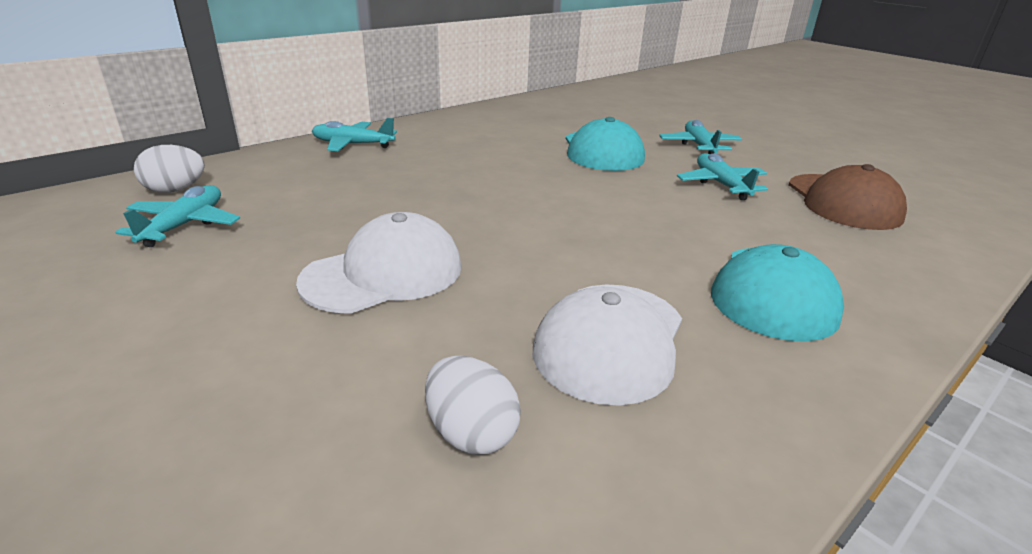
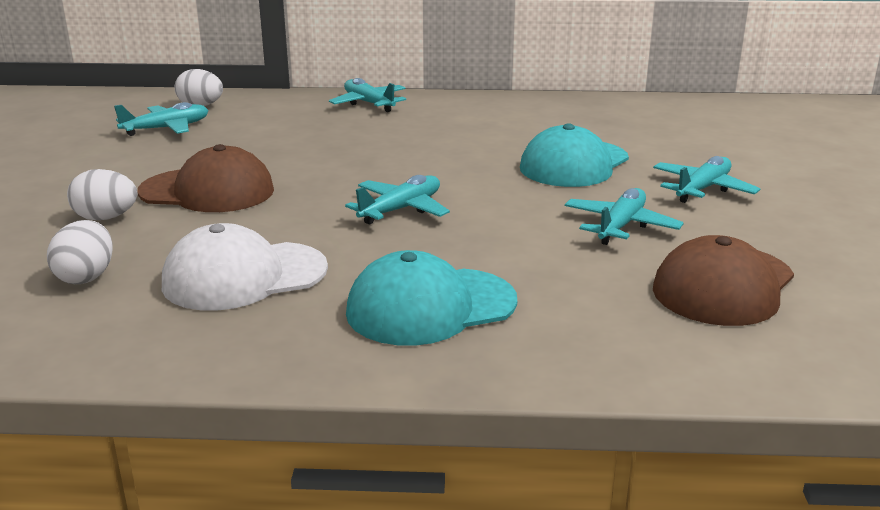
camera: 45 degrees right, 5 degrees down
(335, 352) = (106, 218): none -> white egg
(384, 273) = (207, 191): white cap -> brown cap
(580, 224) = (401, 209): none -> turquoise plane

